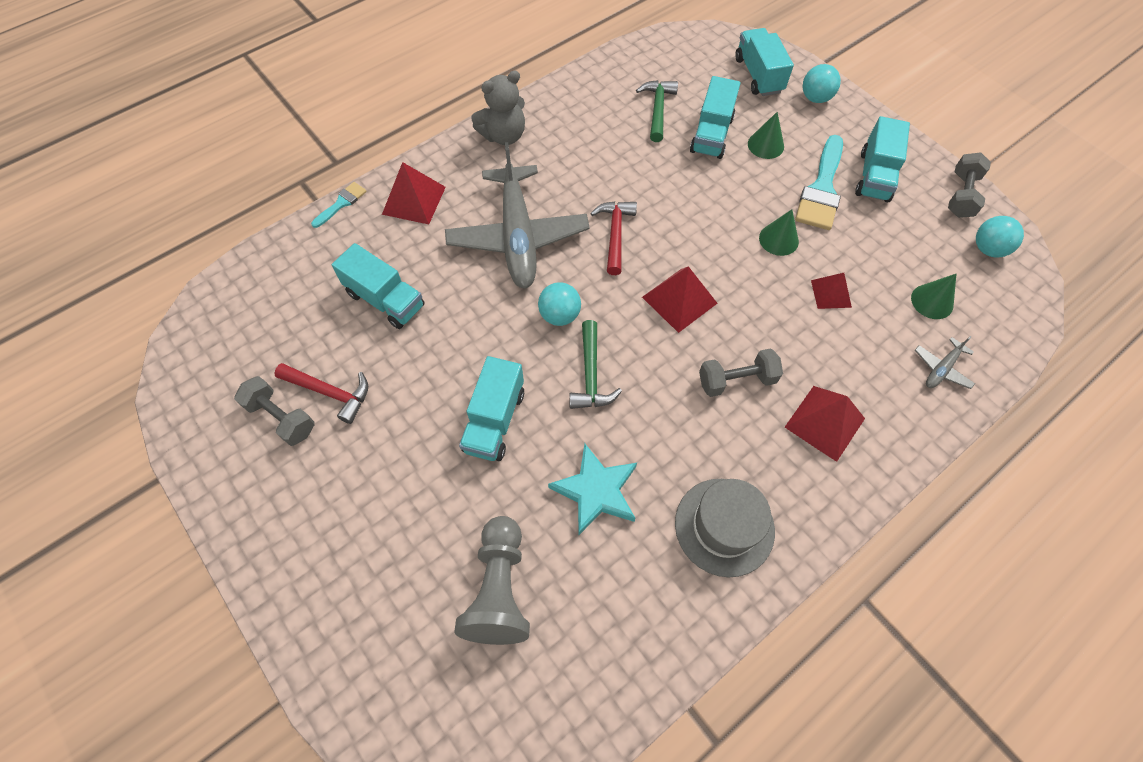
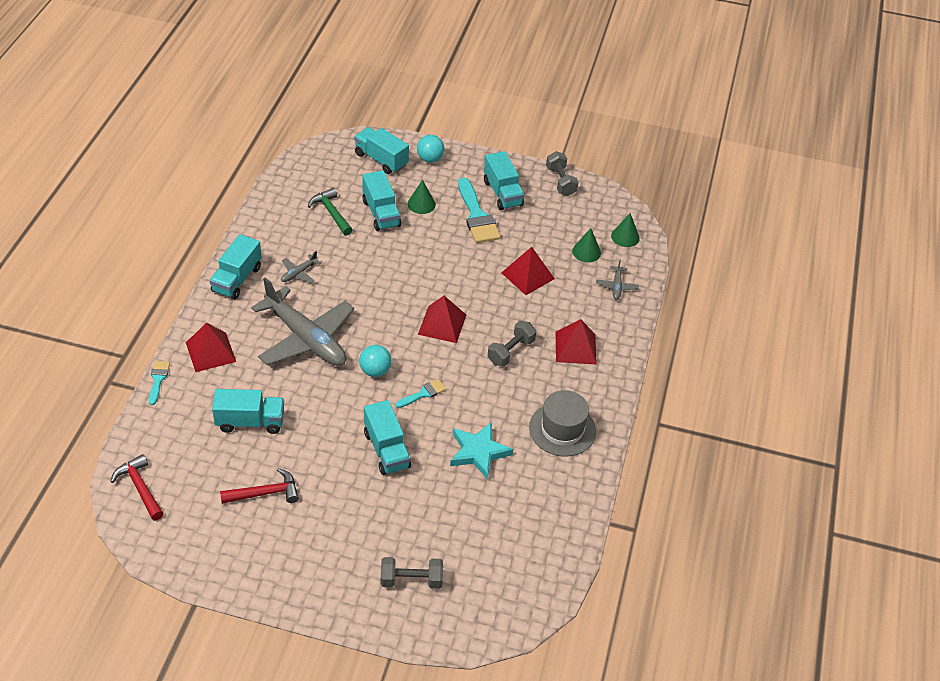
camera: 40 degrees left, 15 degrees down
(281, 418) = (246, 524): grey dumbbell -> grey dumbbell (411, 580)
(499, 589) = (466, 530): grey pawn -> none
(504, 135) = (237, 279): grey teddy bear -> turquoise truck
(570, 159) = (298, 273): none -> grey plane
(591, 374) = (423, 393): green hammer -> turquoise brush
(615, 234) = (370, 306): red hammer -> red hammer (140, 488)
(778, 239) = (474, 259): green cone -> green cone (625, 237)
(831, 293) = (528, 275): red pyramid -> red pyramid, size x1.57
(988, 249) = (596, 207): turquoise ball -> none

